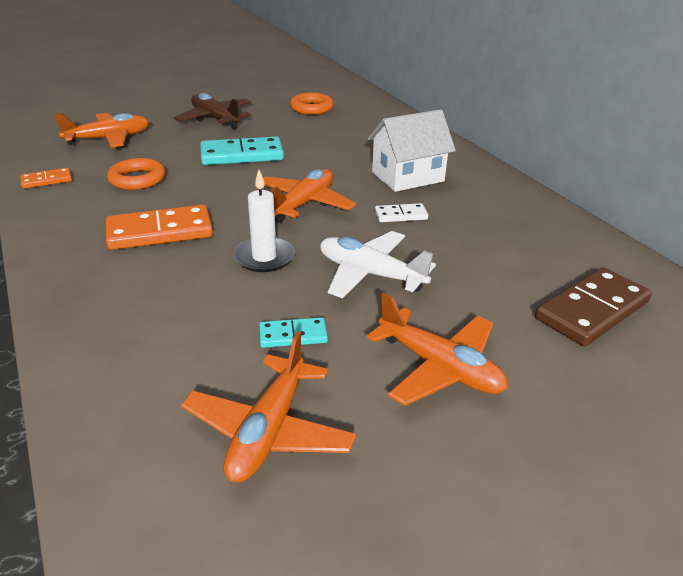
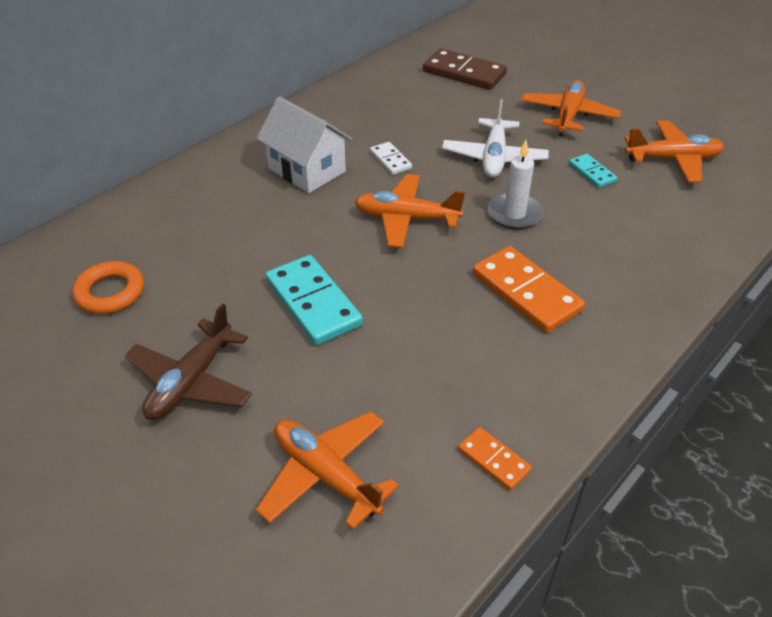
camera: 110 degrees left, 10 degrees up
(137, 179) = (433, 368): orange ring -> none

